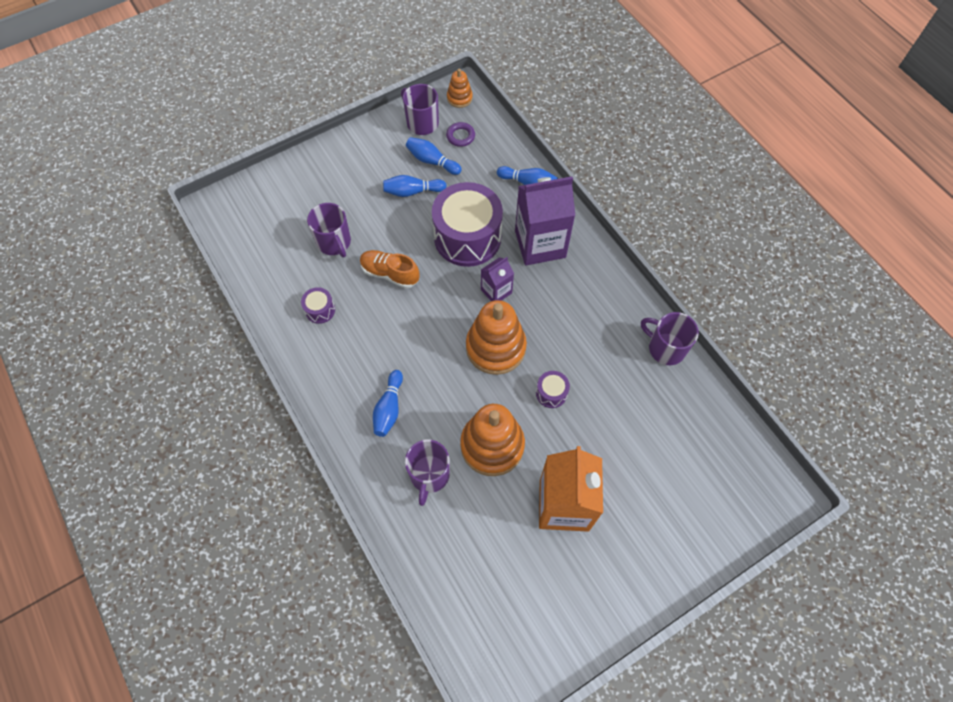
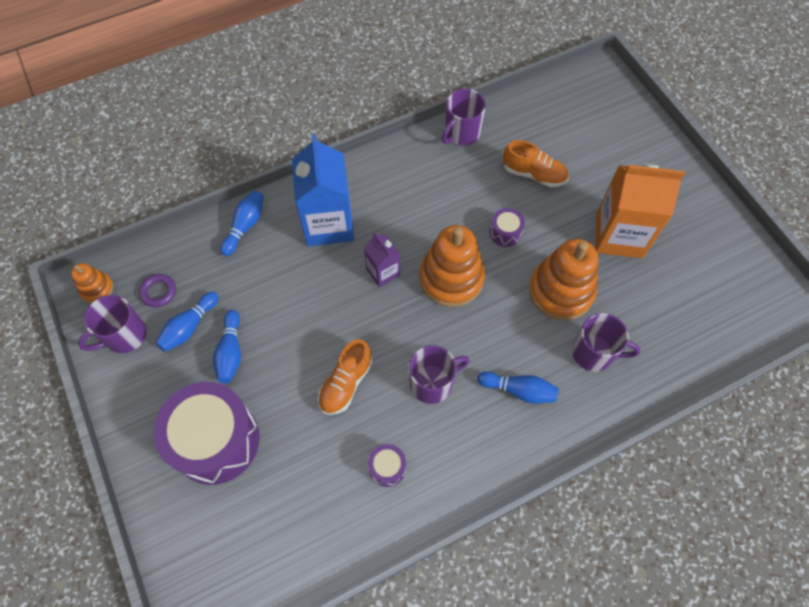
camera: 85 degrees left, 0 degrees up
(334, 242) = (291, 450): purple mug -> purple mug (432, 383)
(467, 237) = (308, 295): purple drum -> purple drum (216, 440)
(540, 244) = (328, 224): purple carton -> blue carton
(626, 419) = (534, 174): none -> orange shoe

